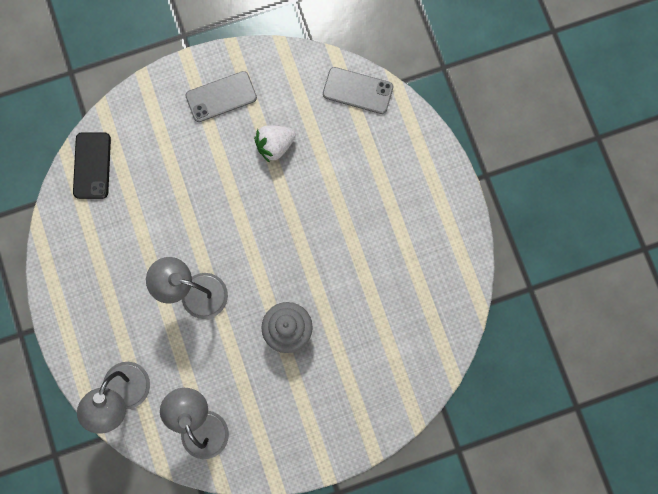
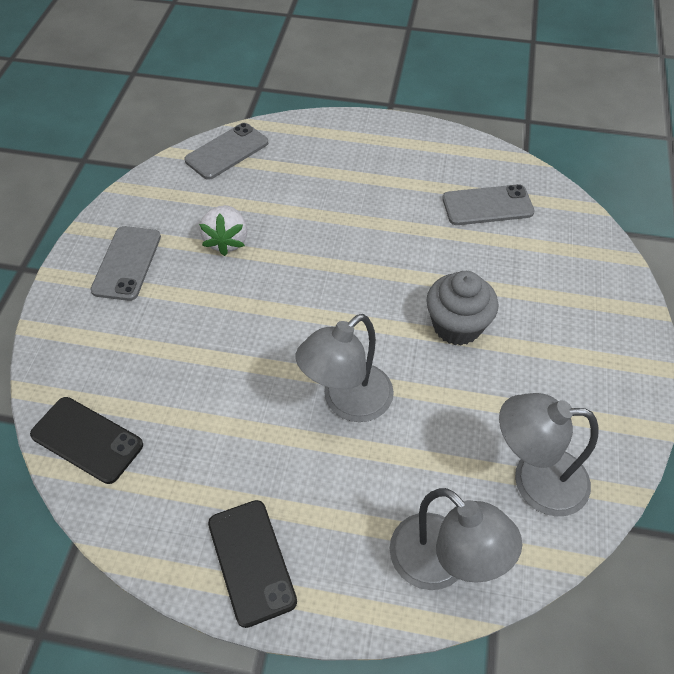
camera: 60 degrees left, 25 degrees down
(72, 297) = (251, 561): none -> black phone
(411, 300) = (487, 205): none -> grey phone

